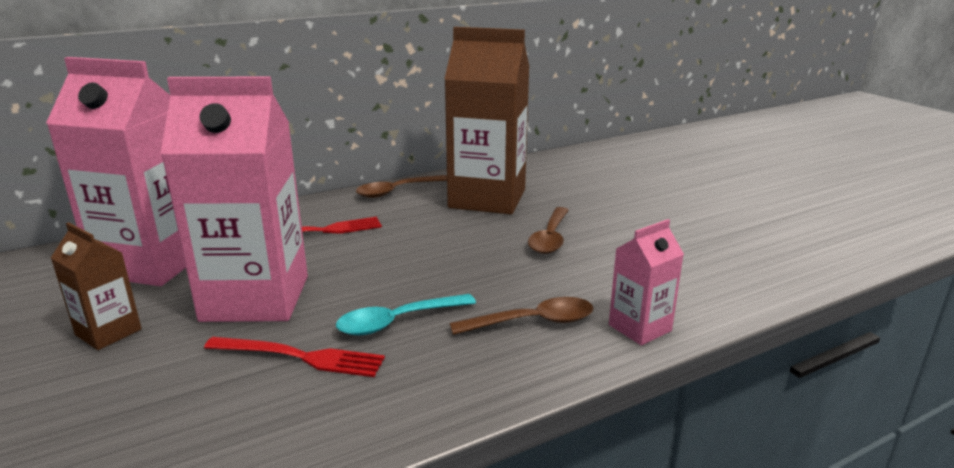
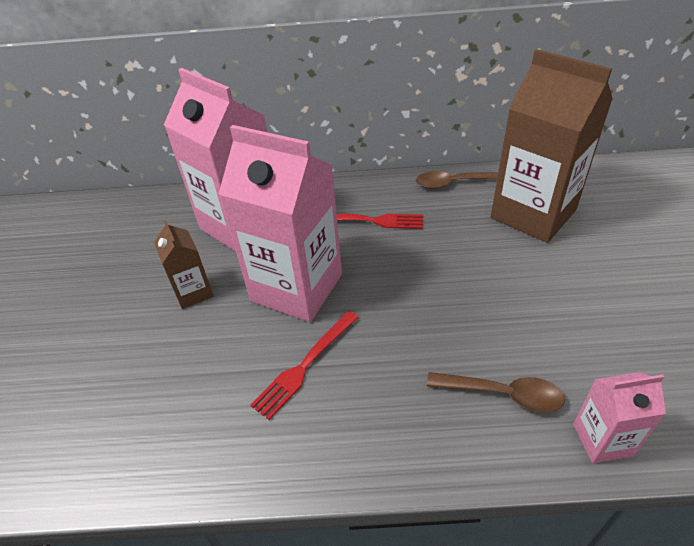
camera: 30 degrees right, 20 degrees up
(300, 357) = (305, 366): red fork -> red fork turned 90 degrees clockwise
(397, 321) = (390, 352): turquoise spoon -> none
(550, 238) = (570, 287): brown spoon -> none

